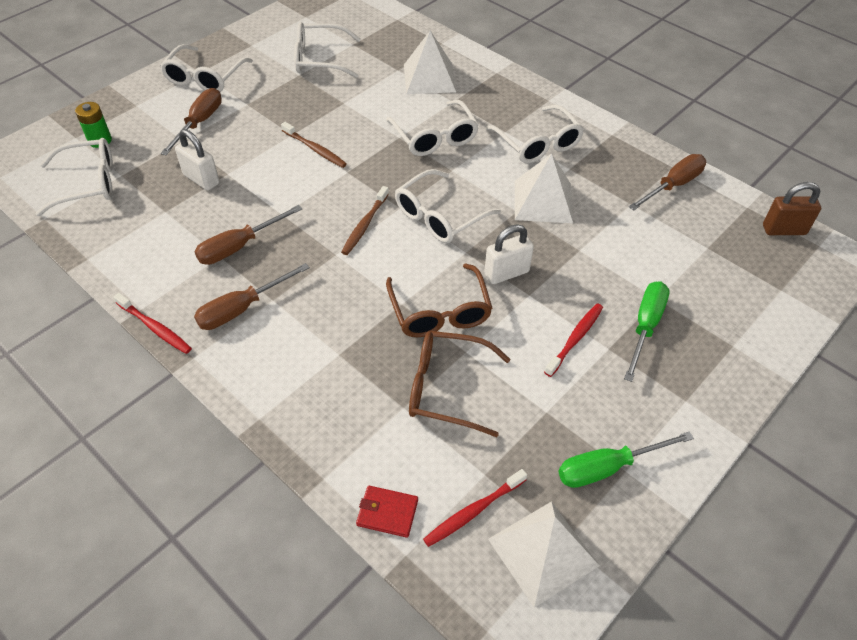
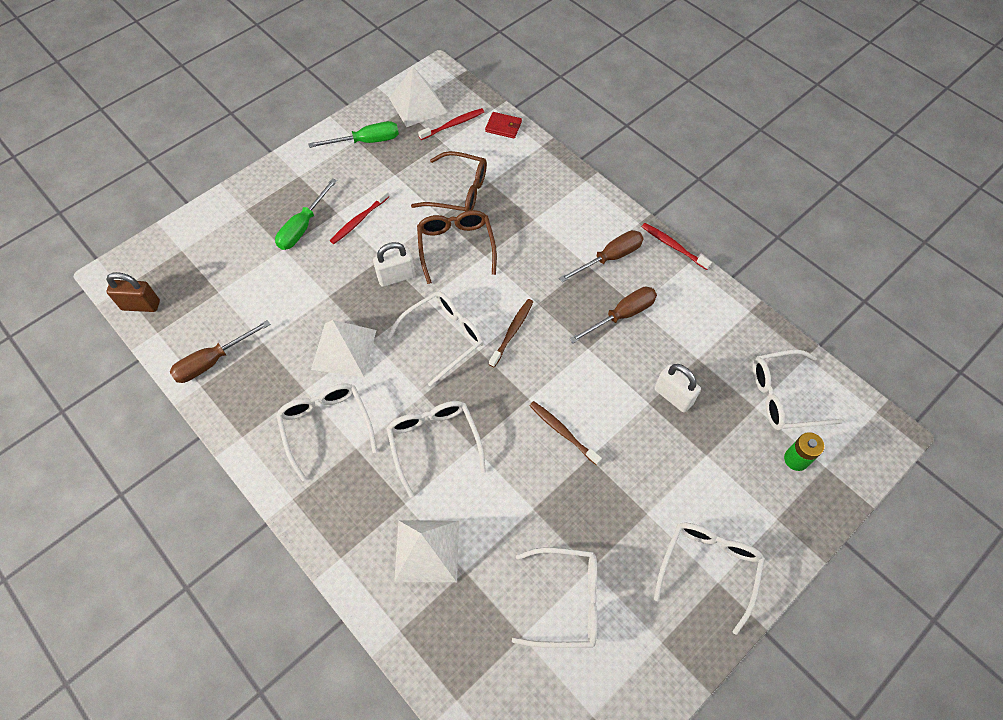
camera: 175 degrees left, 10 degrees up
(199, 123) = (694, 482): brown screwdriver -> none

